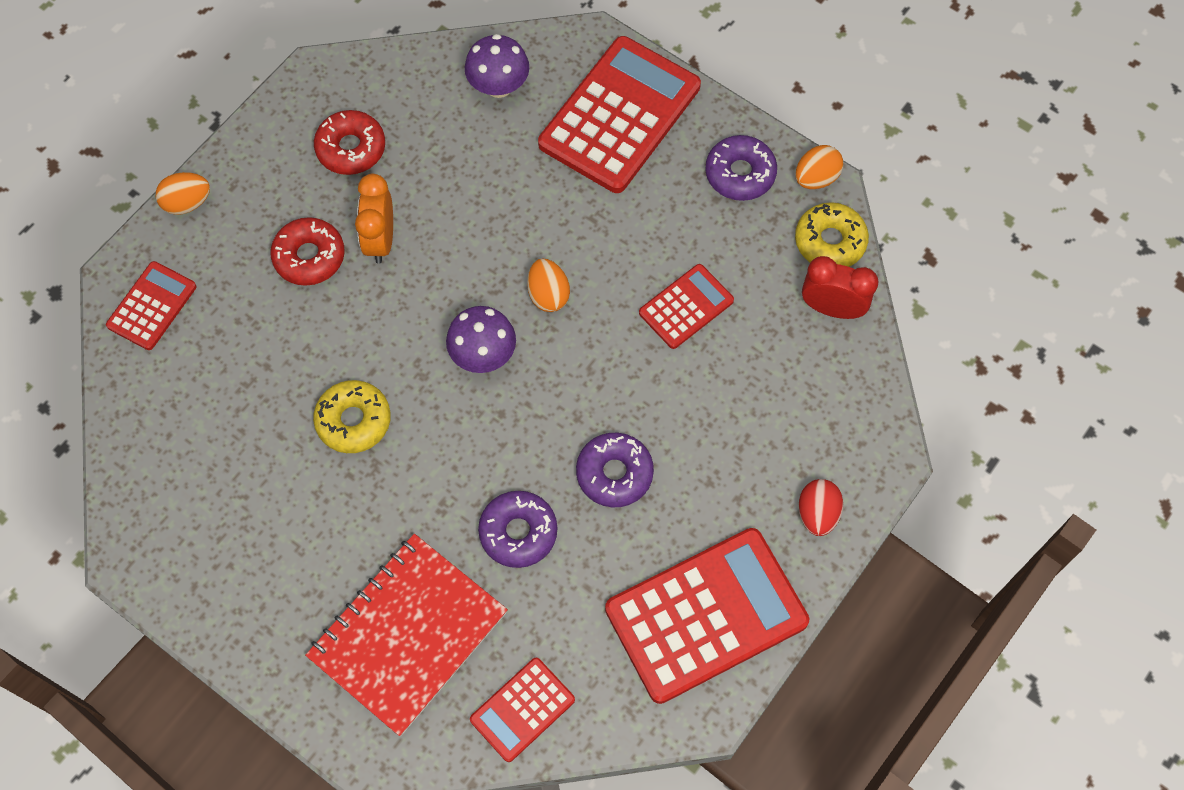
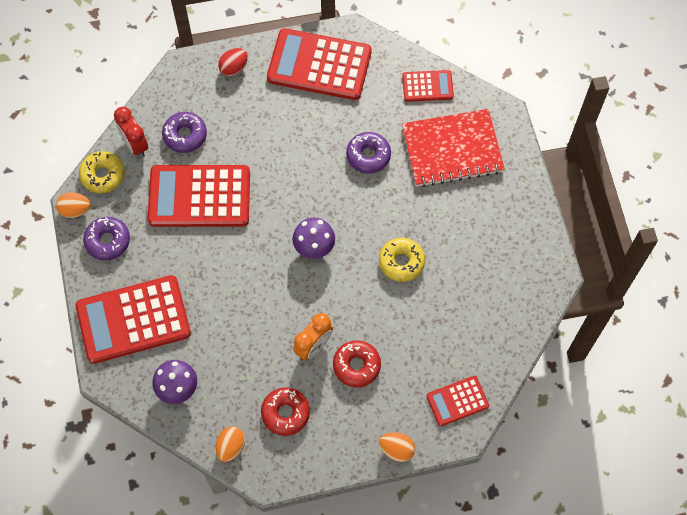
camera: 140 degrees left, 0 degrees up
(548, 294) = (257, 253): orange egg -> orange egg (231, 447)
(614, 473) = (303, 148): purple donut -> purple donut (185, 135)
(686, 307) = (199, 196): red calculator -> red calculator, size x1.95

